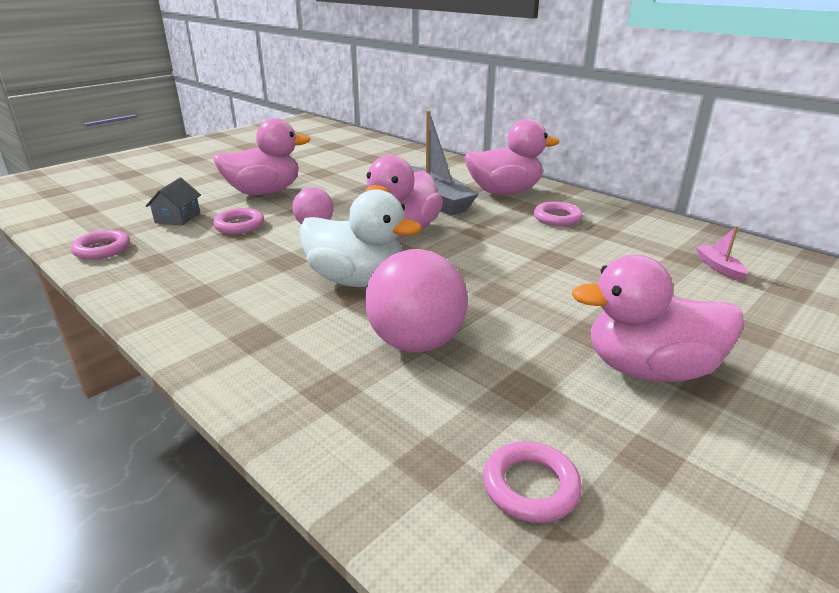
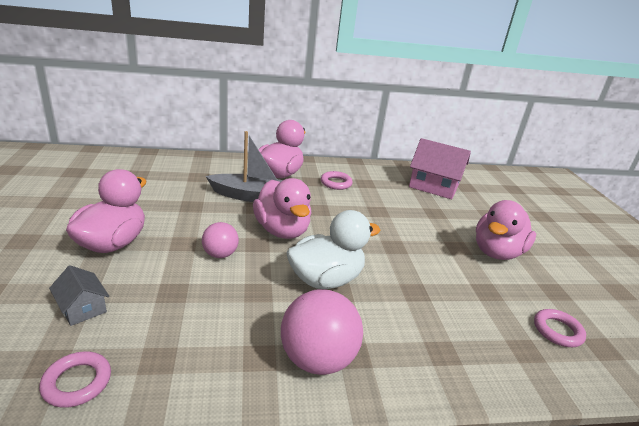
camera: 55 degrees left, 0 degrees up
(239, 225) = (160, 284): pink ring -> none
(416, 342) = (420, 298): pink ball -> pink ball (317, 359)
(718, 267) = (434, 186): pink boat -> pink house

